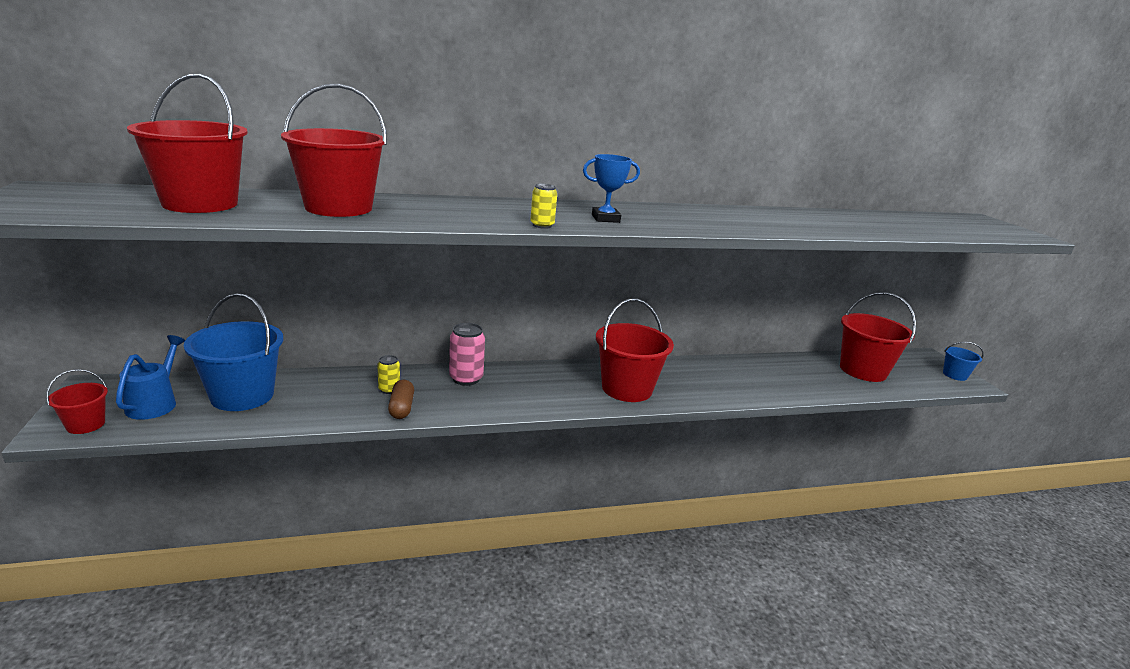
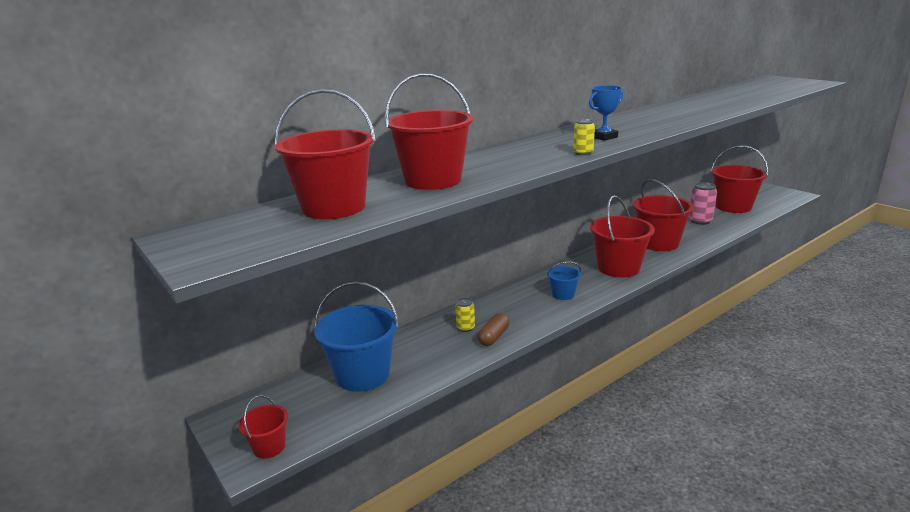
camera: 20 degrees left, 0 degrees up
(155, 403) = (300, 408): blue watering can -> none
(401, 408) = (493, 337): brown capsule -> brown capsule turned 60 degrees clockwise
(466, 379) = (507, 300): pink can -> pink can (700, 221)
(711, 379) = (659, 243): none -> red bucket
(954, 375) = (782, 192): blue bucket -> blue bucket (563, 294)

